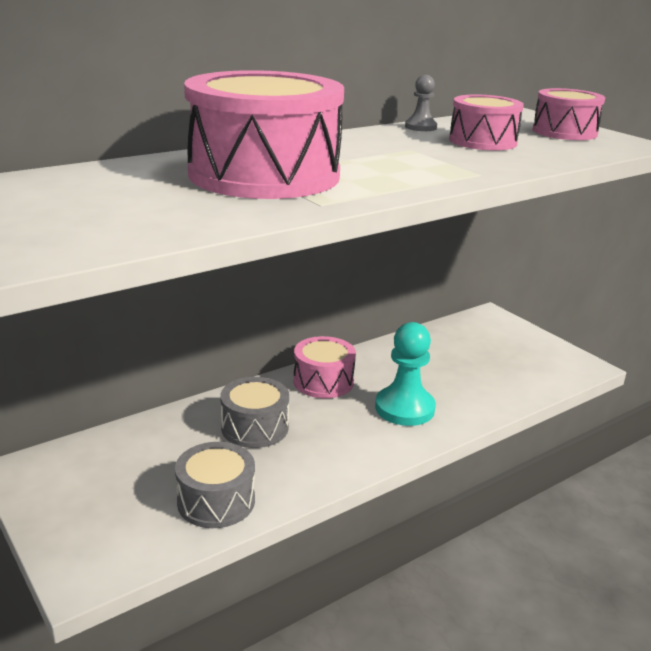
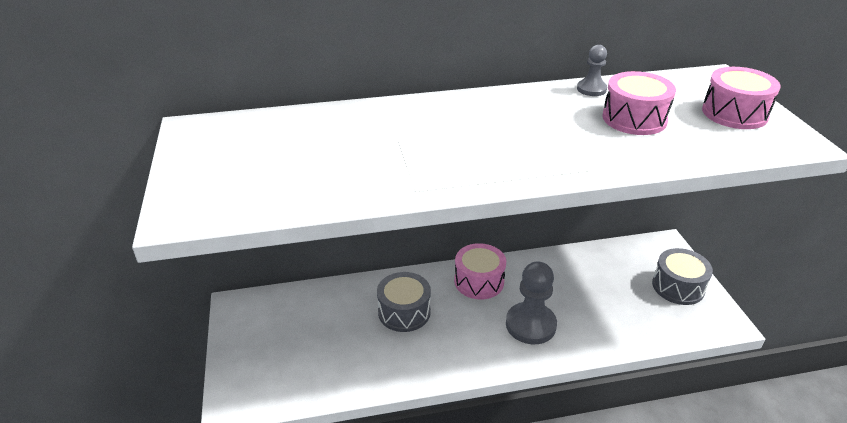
camera: 25 degrees right, 10 degrees up
(216, 501) = (344, 370): grey drum -> grey drum (678, 286)
(264, 175) = (401, 143): pink drum -> none
(404, 408) = (530, 325): turquoise pawn -> grey pawn

